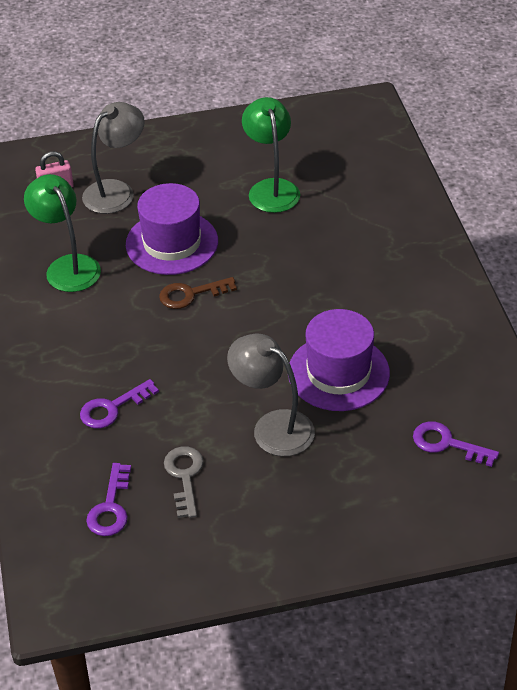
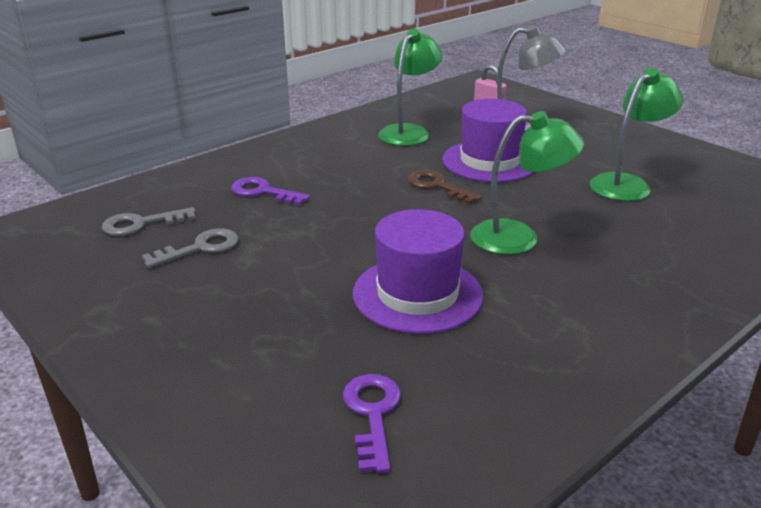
camera: 60 degrees right, 15 degrees down
(110, 507) = (141, 224): purple key -> grey key
(273, 427) = (302, 276): grey lamp -> none
(303, 287) = (519, 237): none -> green lamp

